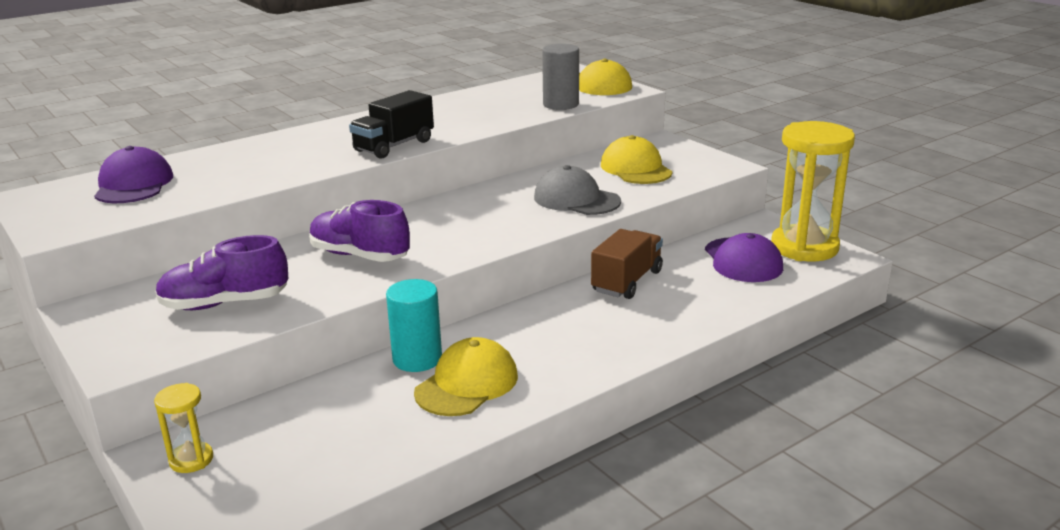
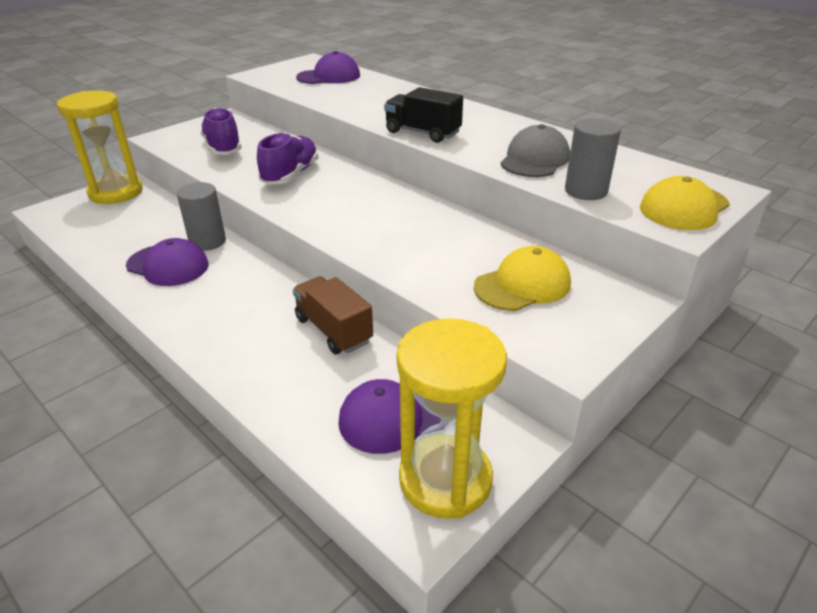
camera: 80 degrees right, 10 degrees up
(191, 460) = (116, 192): yellow hourglass -> yellow hourglass, size x2.20
(417, 359) = (207, 242): turquoise cylinder -> grey cylinder
(467, 384) = (168, 265): yellow cap -> purple cap
(576, 199) = (419, 254): grey cap -> grey cap (535, 159)
(627, 281) = (333, 330): brown truck -> brown truck turned 150 degrees counterclockwise

